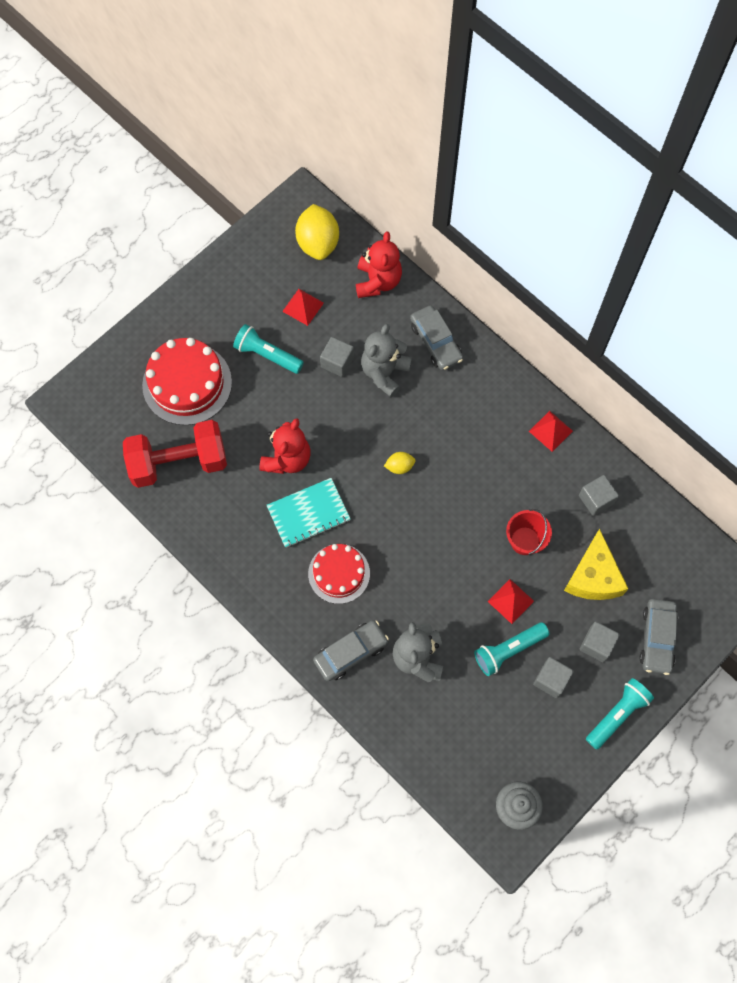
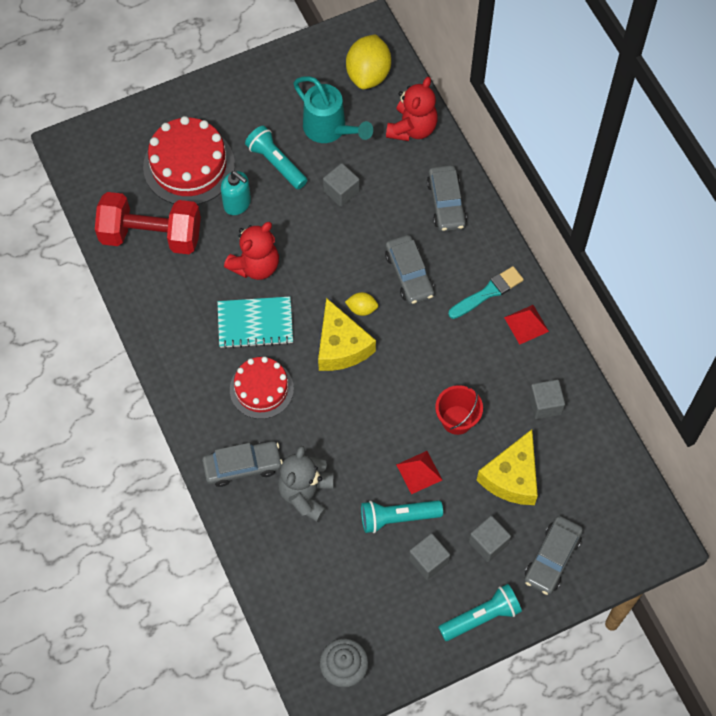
camera: 20 degrees right, 5 degrees down
(246, 405) = (237, 204): none -> turquoise soap dispenser
(303, 307) = (329, 129): red pyramid -> turquoise watering can
(384, 372) = (383, 216): grey teddy bear -> none
(395, 508) = (341, 346): none -> yellow cheese
(429, 420) = (409, 274): none -> grey car
(505, 413) = (488, 292): none -> turquoise brush

